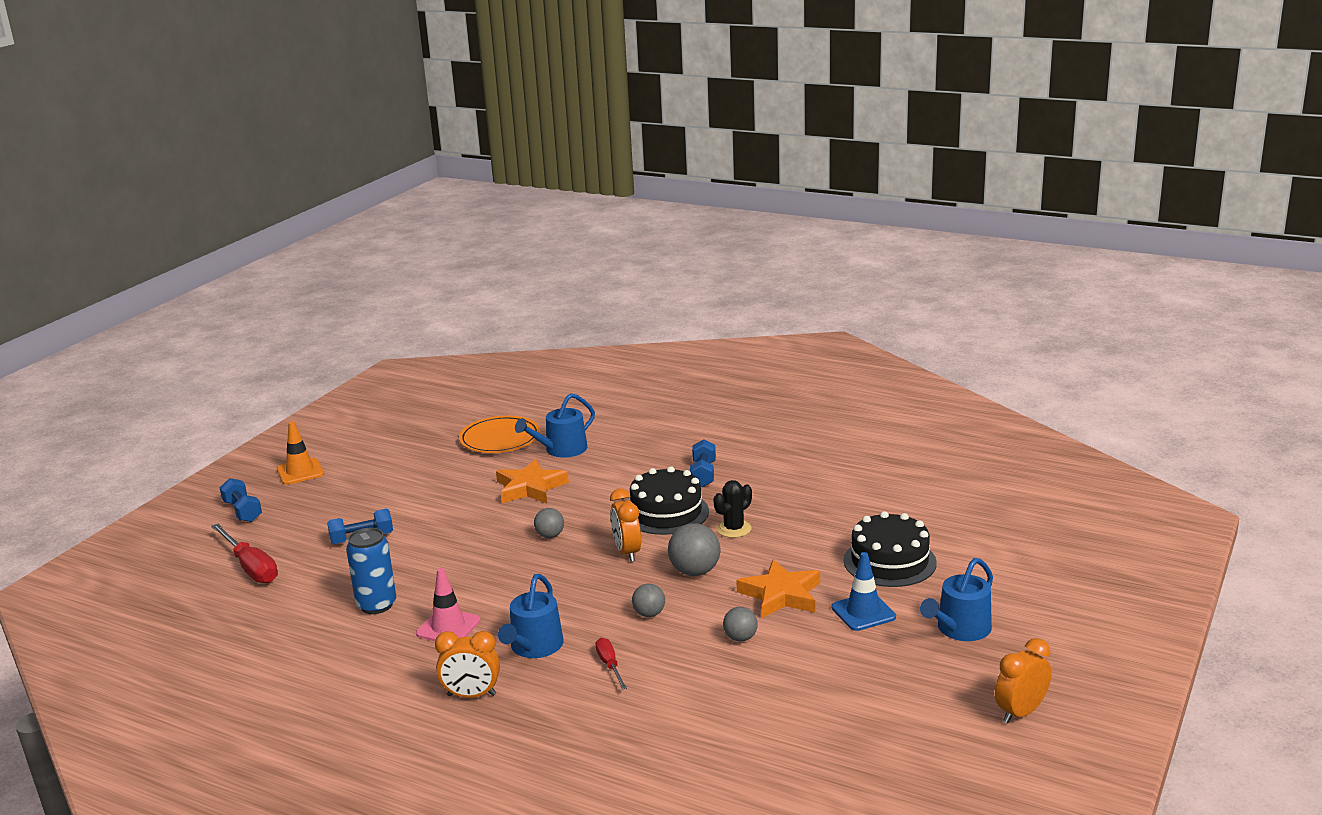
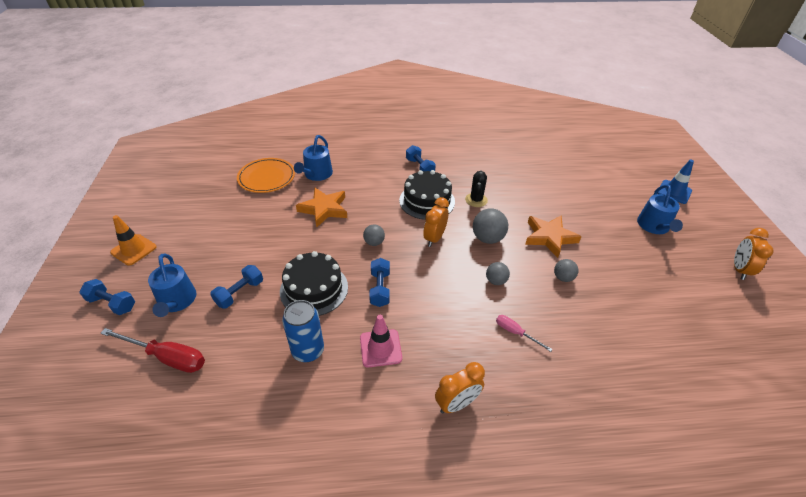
camera: 35 degrees left, 20 degrees up
(506, 579) = (380, 289): none -> blue dumbbell
(534, 647) = (455, 339): blue watering can -> blue watering can (177, 301)
(610, 665) = (515, 333): red screwdriver -> pink screwdriver
(627, 552) = (434, 238): orange clock -> orange clock turned 75 degrees clockwise
(863, 612) = (601, 233): blue traffic cone -> blue traffic cone (674, 192)
(889, 561) = (575, 195): black cake -> black cake (314, 289)

